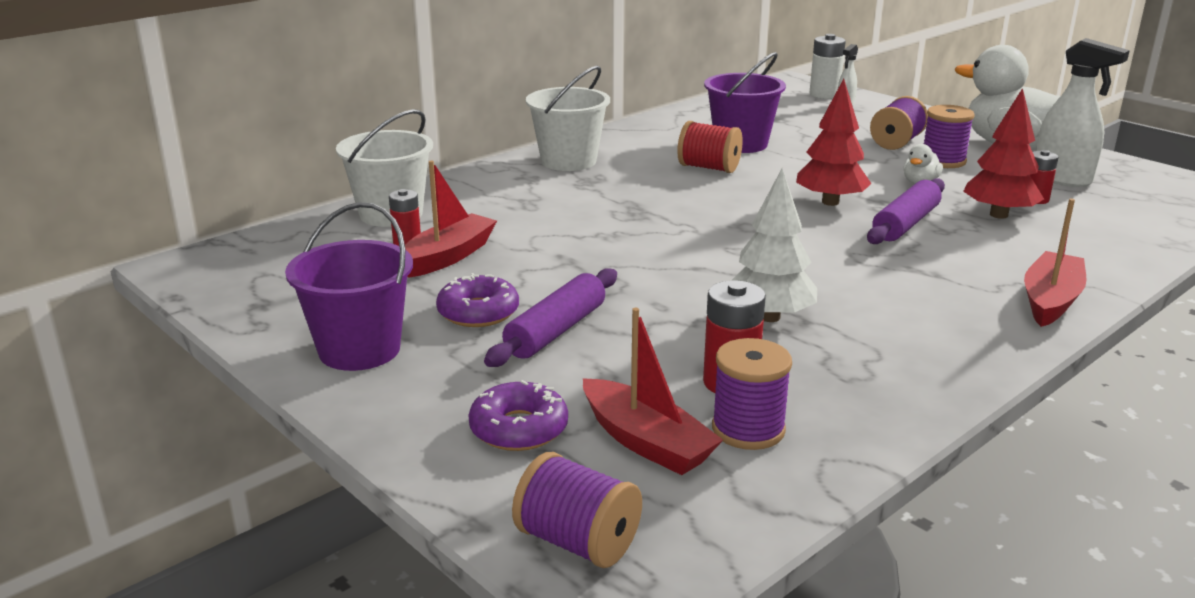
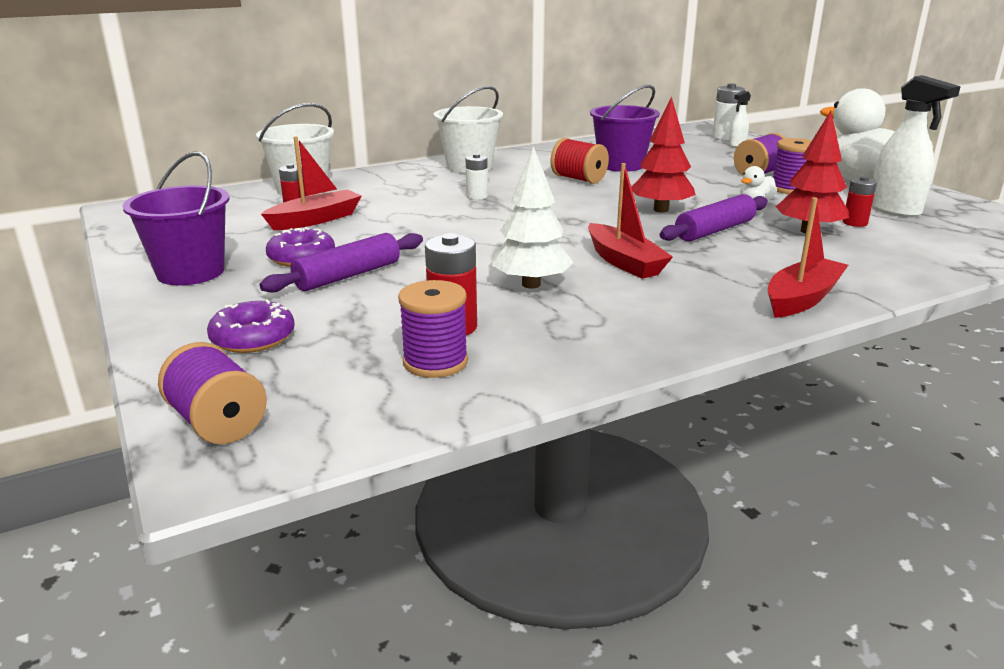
camera: 15 degrees right, 0 degrees up
(613, 203) = (477, 196): none -> white battery
(646, 442) = (343, 360): red boat -> red boat (624, 262)

